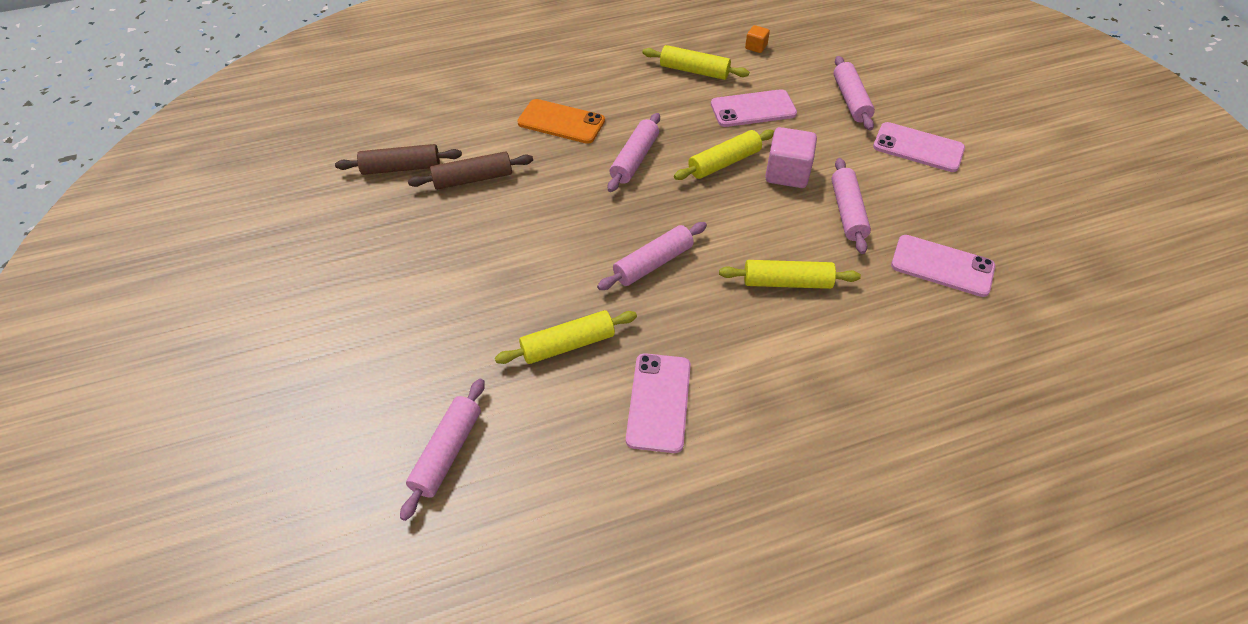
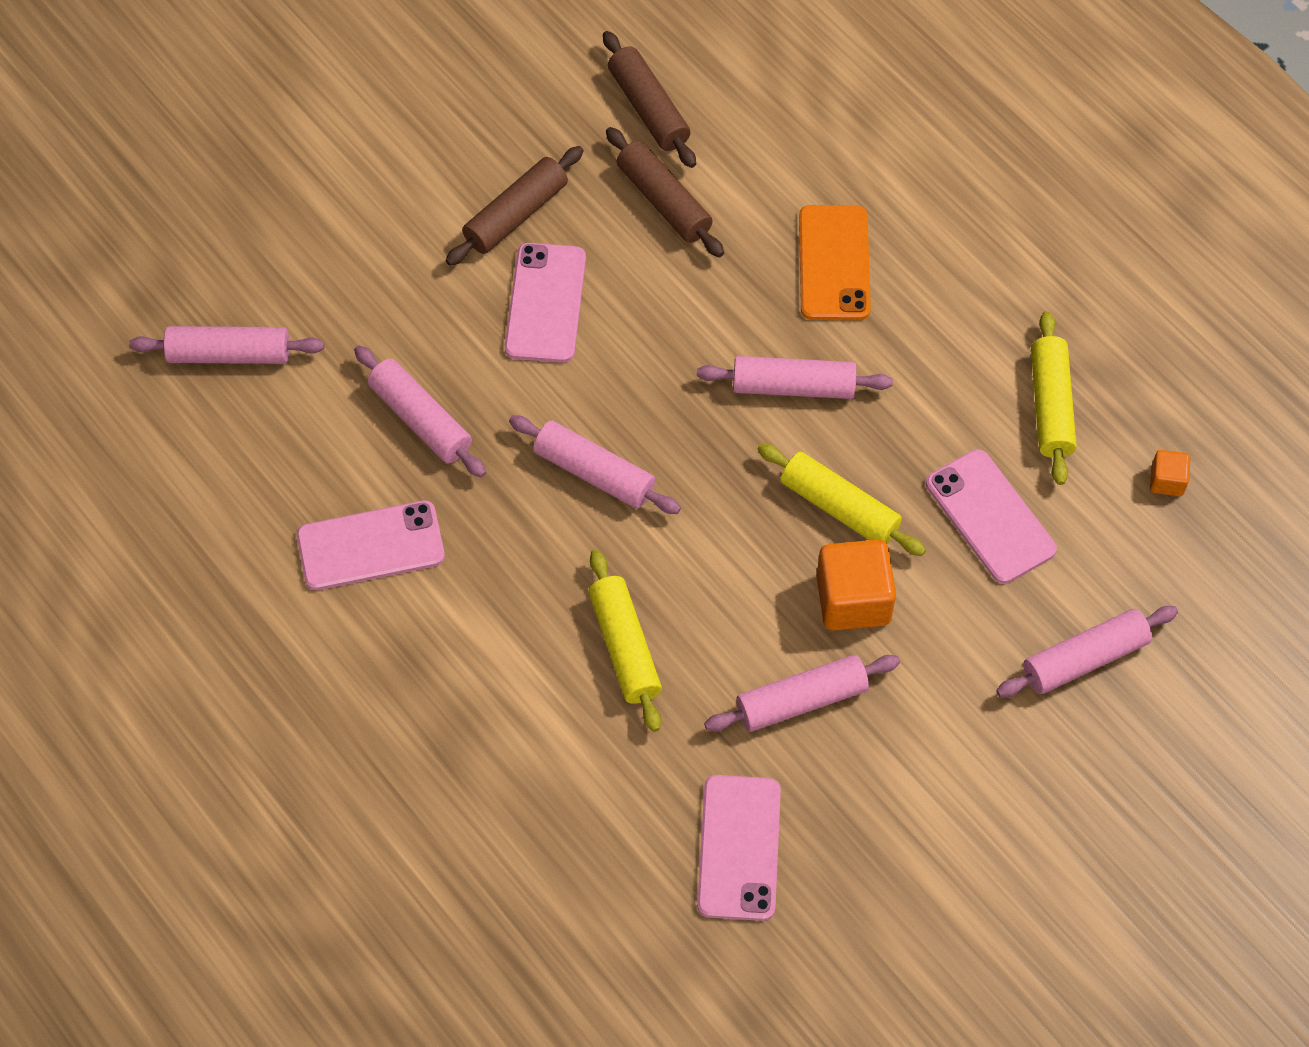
camera: 70 degrees right, 10 degrees up
(436, 250) = (516, 215): none -> brown rolling pin
(568, 344) = (420, 419): yellow rolling pin -> pink rolling pin
(787, 173) = (853, 600): pink cube -> orange cube
(918, 148) = (1003, 781): pink phone -> pink phone (545, 303)

